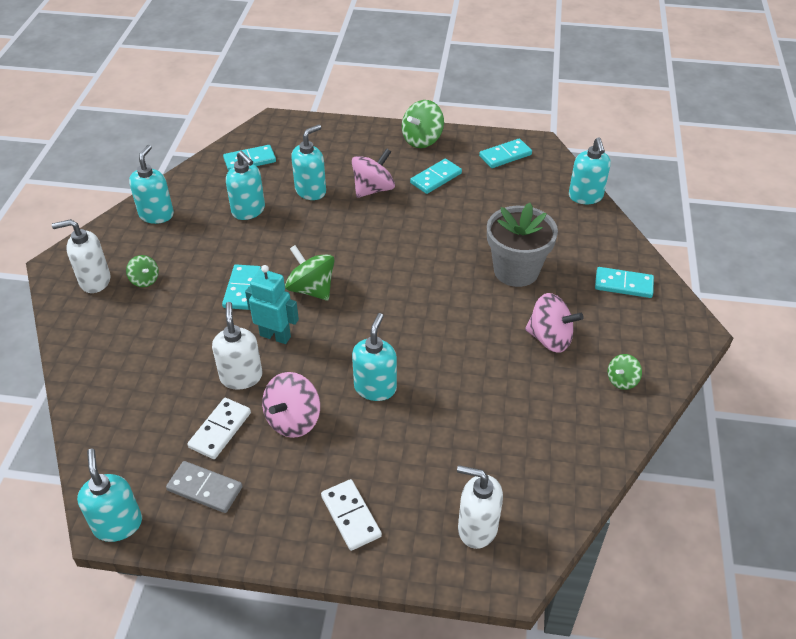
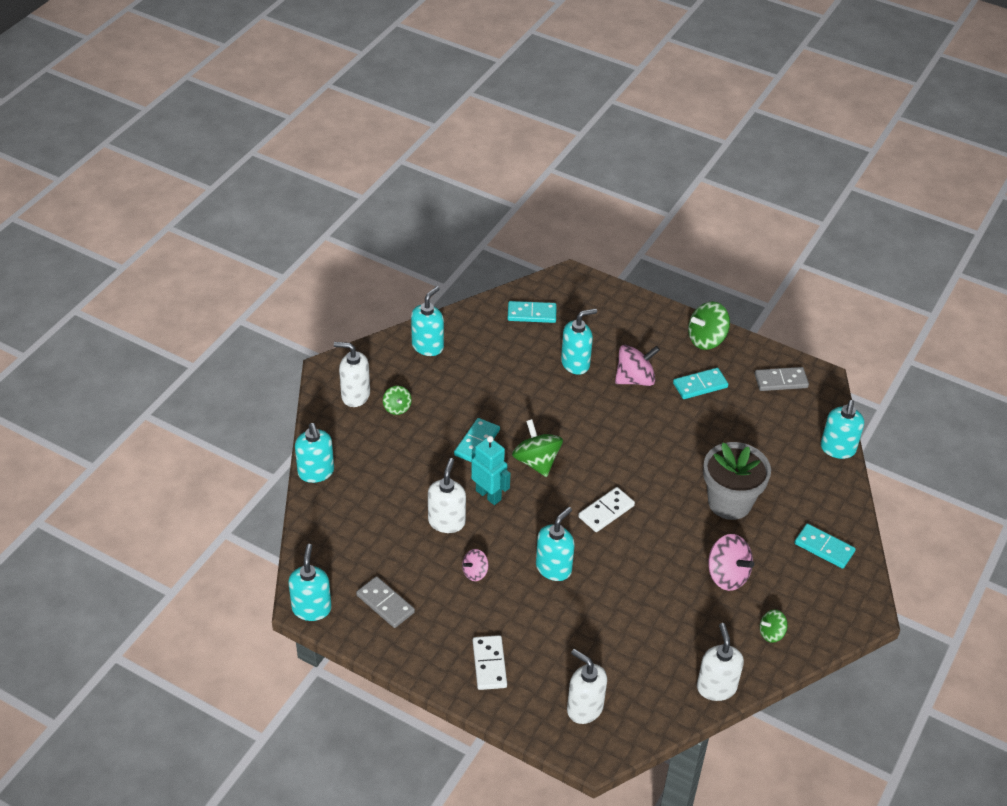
camera: 20 degrees right, 0 degrees up
(220, 430) = (413, 561): white domino -> white domino (606, 511)
(248, 211) = (511, 367): turquoise soap dispenser -> turquoise soap dispenser (316, 472)
(293, 420) = (475, 572): pink spinning top -> pink spinning top, size x0.57
(505, 155) = (781, 381): turquoise domino -> grey domino
(599, 454) = (716, 687): none -> white soap dispenser

